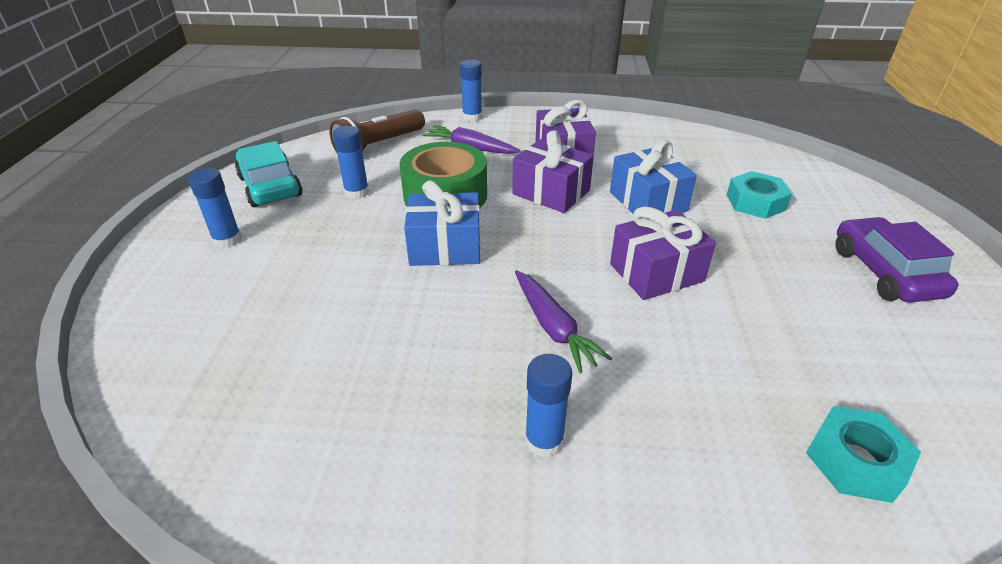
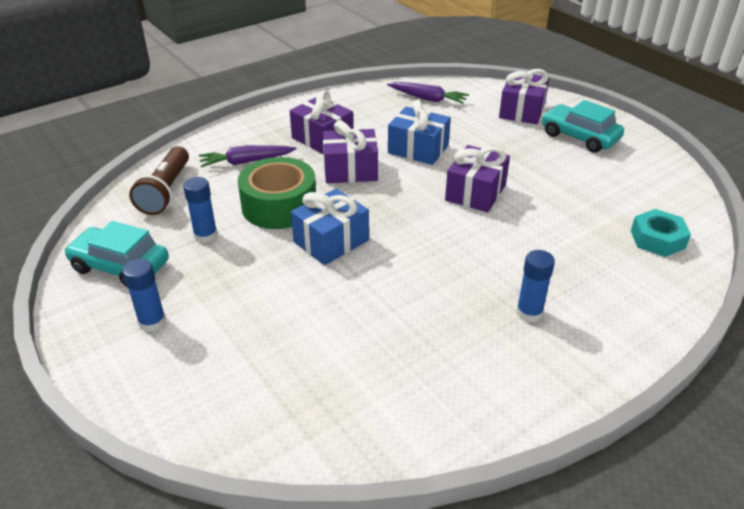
camera: 40 degrees left, 0 degrees up
(472, 117) = (211, 135): blue glue stick -> none
(553, 327) = (461, 254): purple carrot -> purple carrot (428, 99)
(755, 202) = (477, 122): turquoise nut -> none
(833, 211) = (522, 111): none -> purple gift
(884, 272) = (579, 137): purple car -> turquoise car

